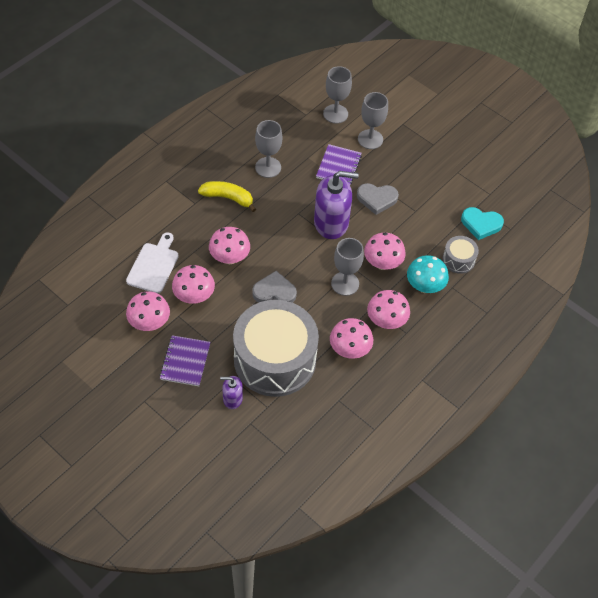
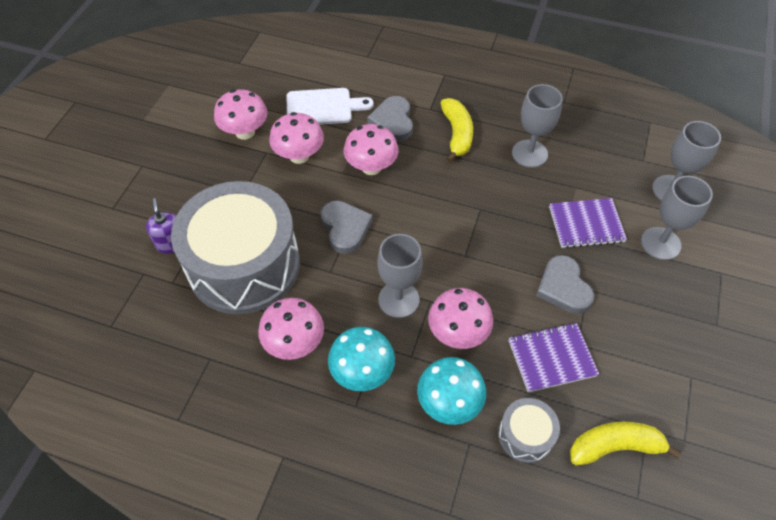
camera: 70 degrees right, 0 degrees up
(185, 361) = (206, 181): purple notebook -> purple notebook (551, 358)
(194, 229) = (393, 121): none -> grey heart
(331, 223) = (488, 249): purple soap dispenser -> none
(386, 321) = (362, 372): pink mushroom -> turquoise mushroom
(481, 224) = (615, 446): turquoise heart -> yellow banana

